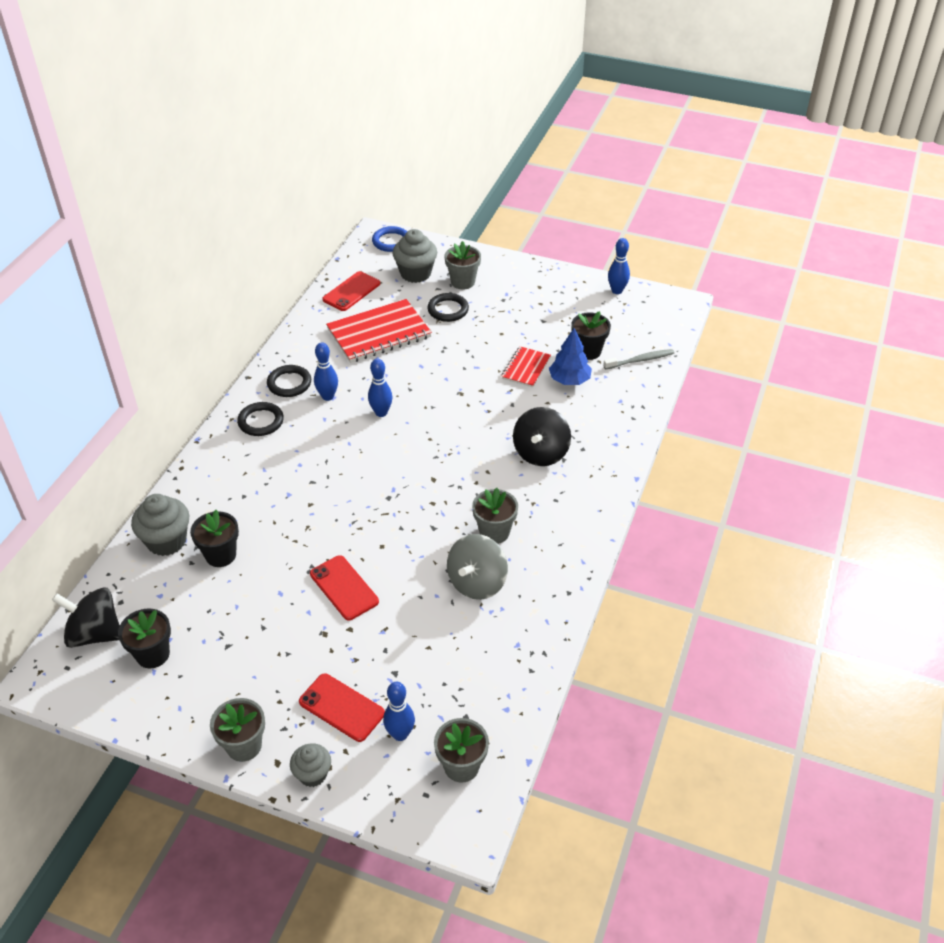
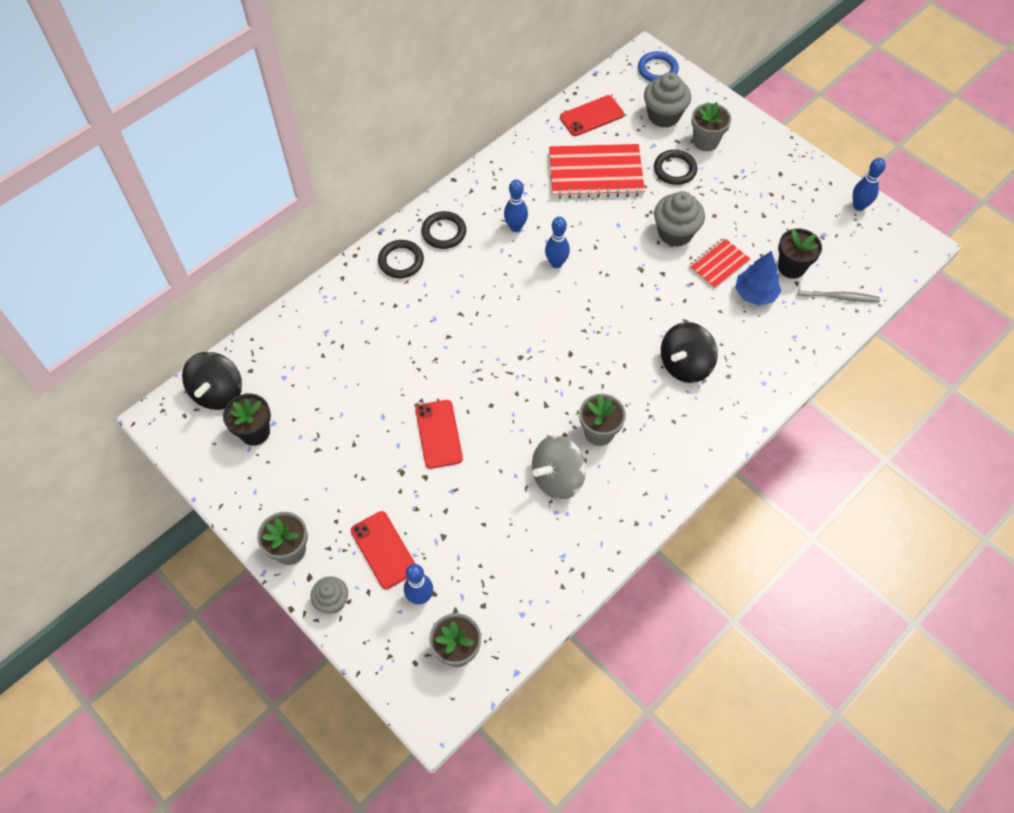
camera: 25 degrees right, 15 degrees up
(95, 633) = (218, 392): black spinning top -> black spinning top turned 120 degrees counterclockwise
(166, 541) = (311, 325): grey cupcake -> grey cupcake (675, 233)
(220, 555) = (350, 358): black flower pot -> none
(289, 383) = (487, 200): black ring -> black ring (401, 261)

